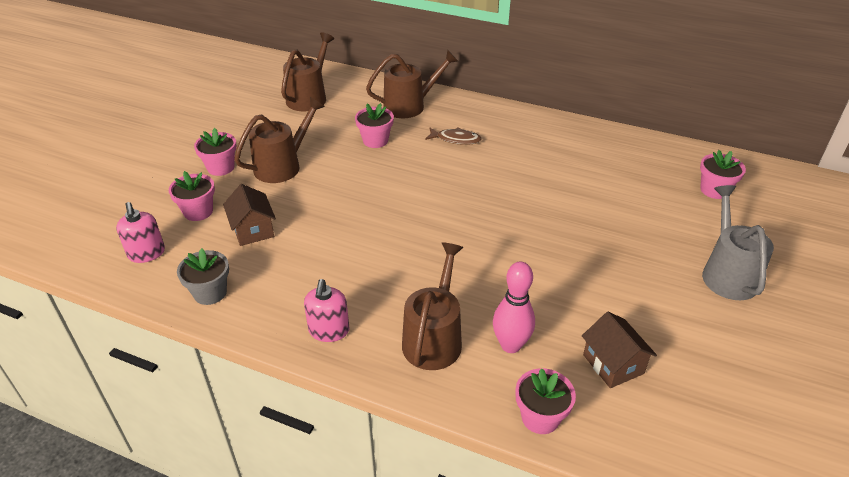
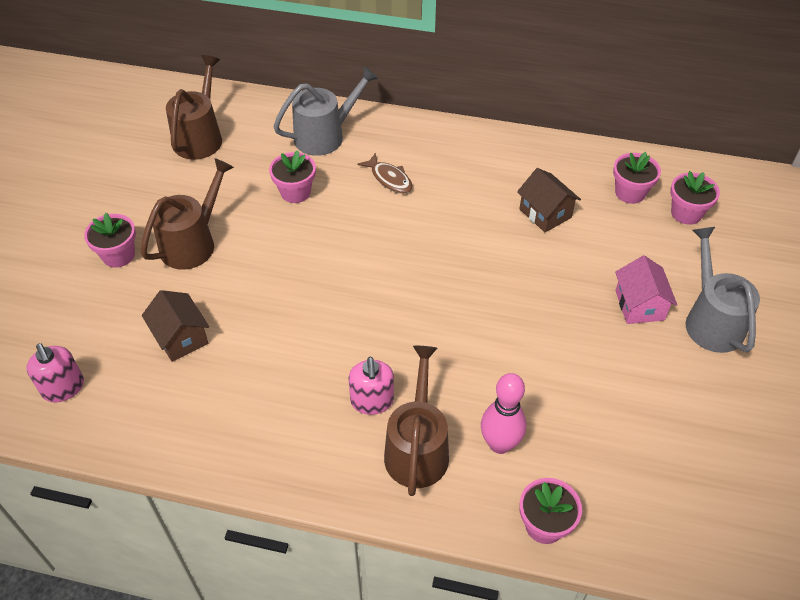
camera: 10 degrees left, 10 degrees up
(198, 211) = (108, 321): pink flower pot -> pink flower pot (630, 192)
(210, 293) = (154, 429): grey flower pot -> none
(329, 331) = (301, 457): pink soap dispenser -> pink soap dispenser (372, 401)
(409, 106) = (325, 136): brown watering can -> grey watering can
(456, 139) = (389, 179): brown fish -> brown fish turned 45 degrees clockwise
(613, 364) = (608, 450): brown house -> brown house (545, 213)
(660, 254) = (639, 305): none -> pink house

